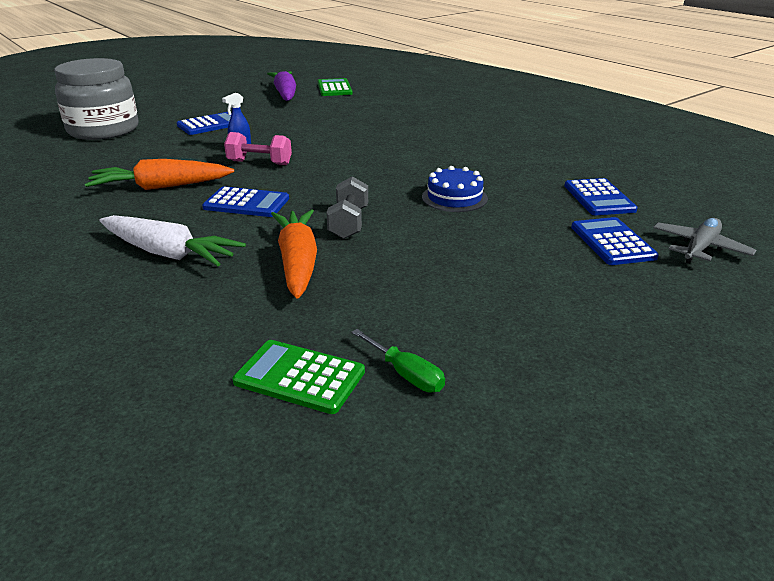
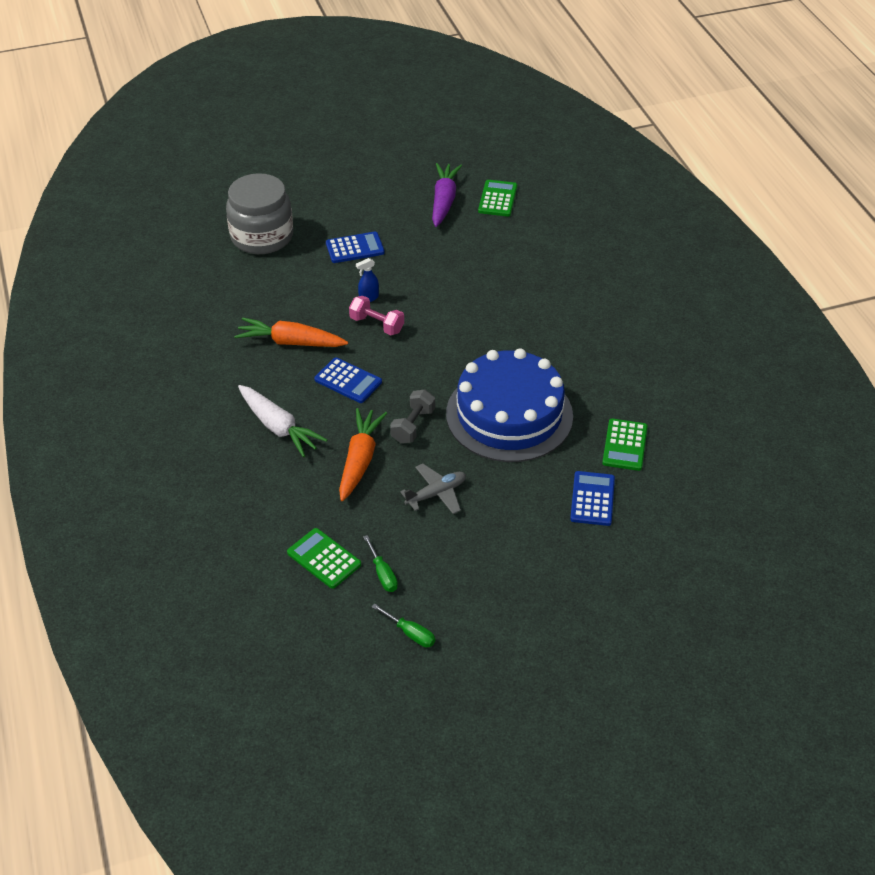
camera: 20 degrees right, 15 degrees up
(454, 198) = (509, 415): blue cake -> blue cake, size x2.34
(507, 445) = (410, 633): none -> green screwdriver
(599, 198) = (624, 445): blue calculator -> green calculator
(699, 248) = (651, 523): grey plane -> grey plane (436, 494)

